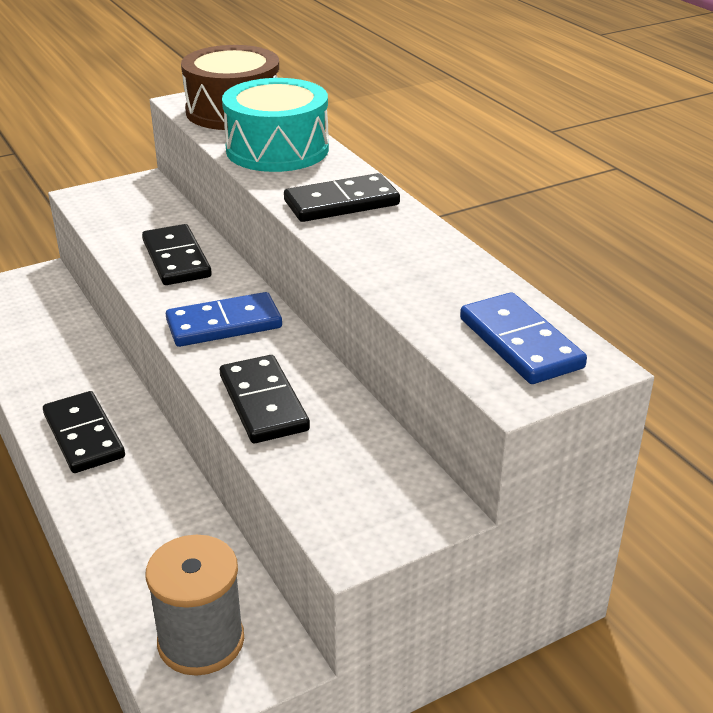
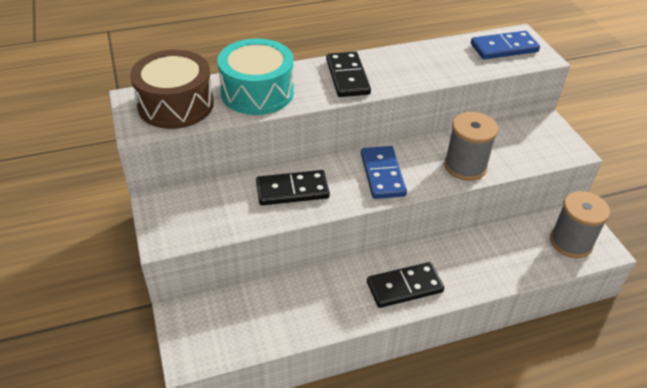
camera: 80 degrees left, 10 degrees up
(263, 403) = (465, 166): black domino -> grey spool

